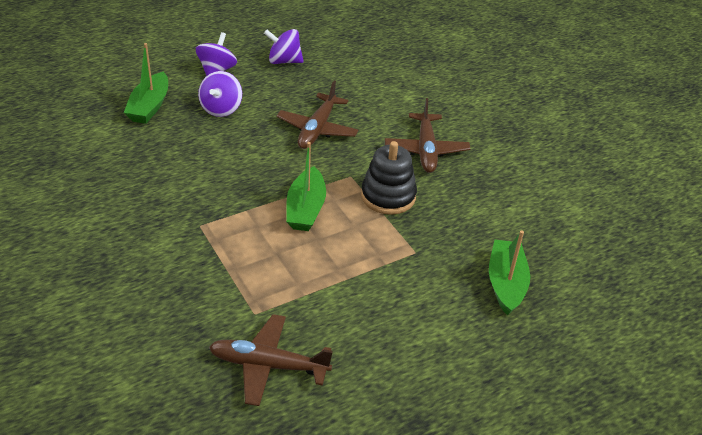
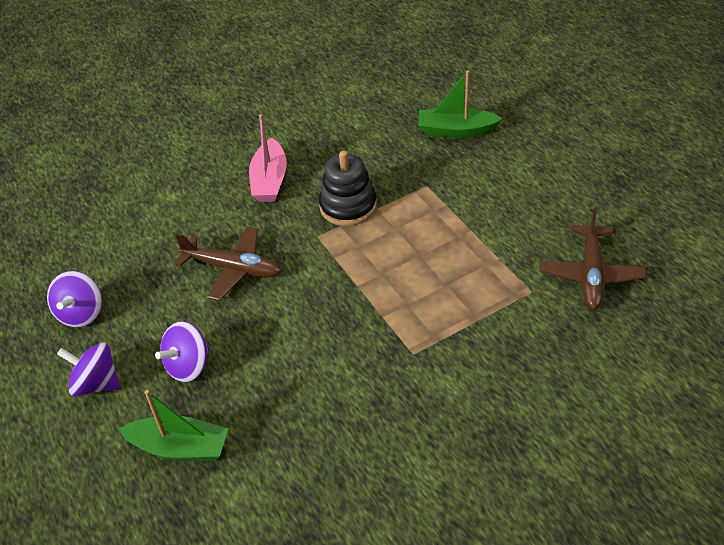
camera: 85 degrees left, 5 degrees up
(221, 109) = (188, 366): purple spinning top -> purple spinning top turned 120 degrees clockwise
(305, 209) = (375, 267): green boat -> none
(426, 150) = (269, 180): brown plane -> pink boat

